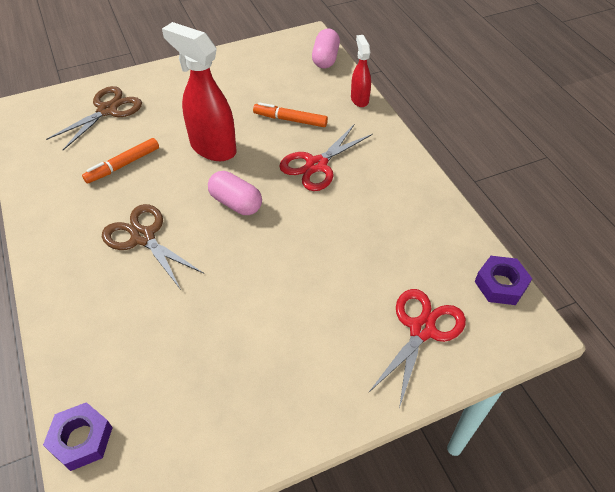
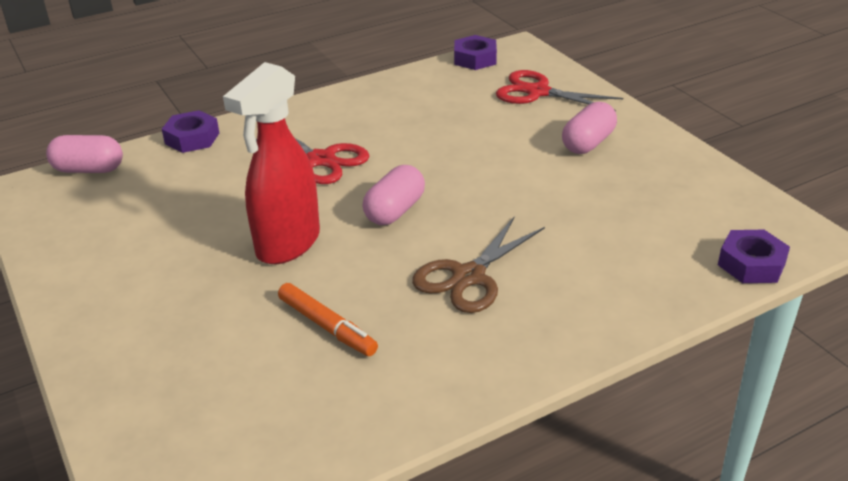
camera: 95 degrees left, 15 degrees down
(107, 110) = (181, 378): brown scissors -> none
(290, 120) = (229, 186): orange marker -> none
(311, 354) = (588, 143): none -> pink capsule
(359, 99) = (192, 138): red spray bottle -> purple nut

